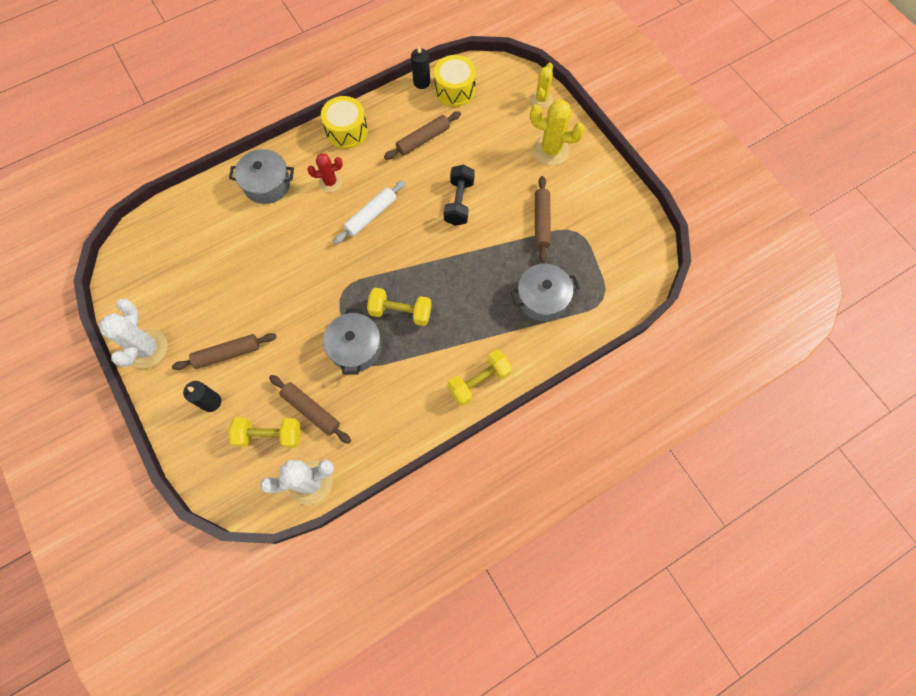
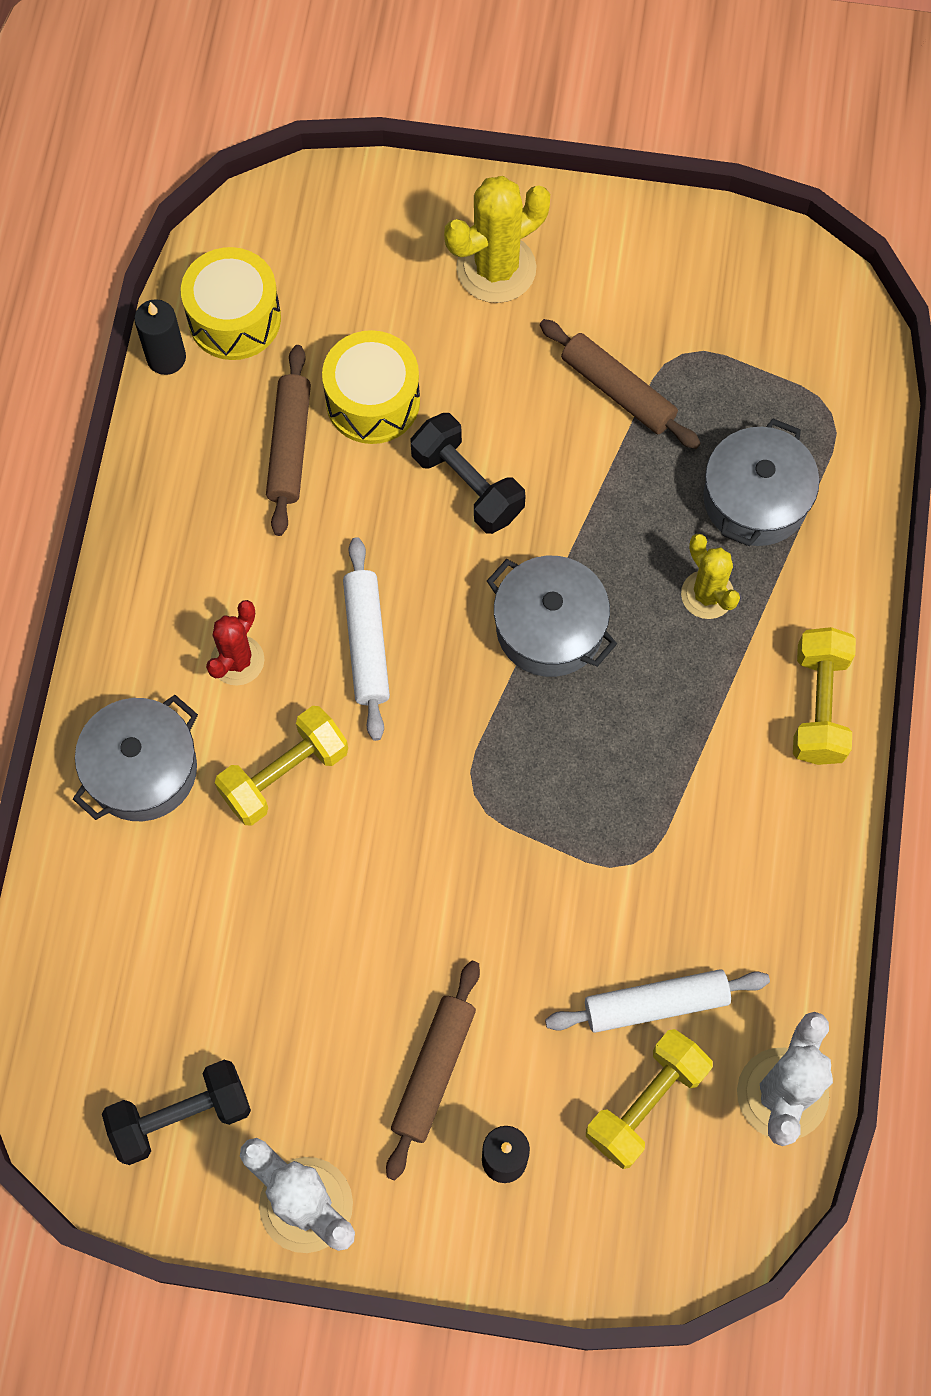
camera: 50 degrees left, 0 degrees up
(151, 287) = (181, 1116): none -> black dumbbell
(311, 410) = (656, 1003): brown rolling pin -> white rolling pin
(347, 131) = (153, 556): yellow drum -> yellow drum (373, 401)
(355, 347) = (599, 851): grey pot -> grey pot (549, 628)
(400, 312) = (594, 732): yellow dumbbell -> yellow dumbbell (284, 774)
(541, 99) = (382, 201): yellow cactus -> yellow cactus (707, 595)

